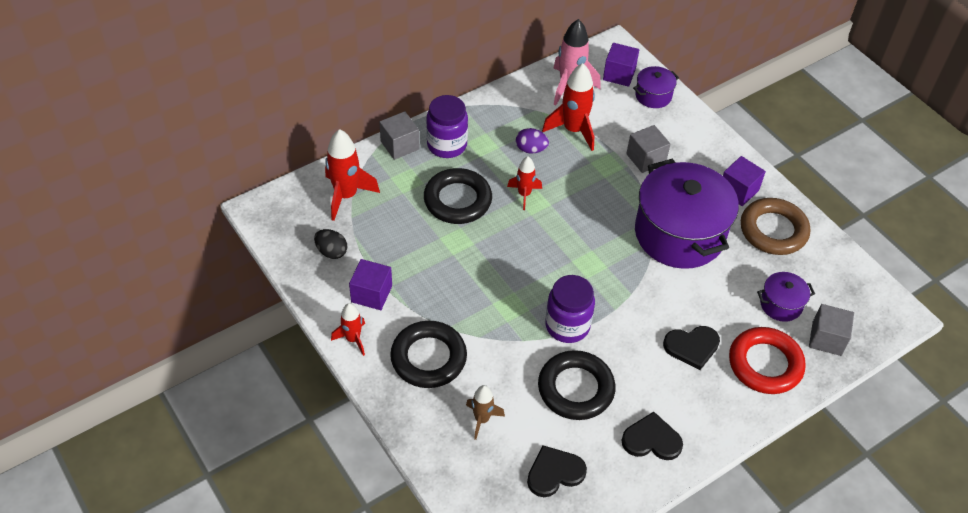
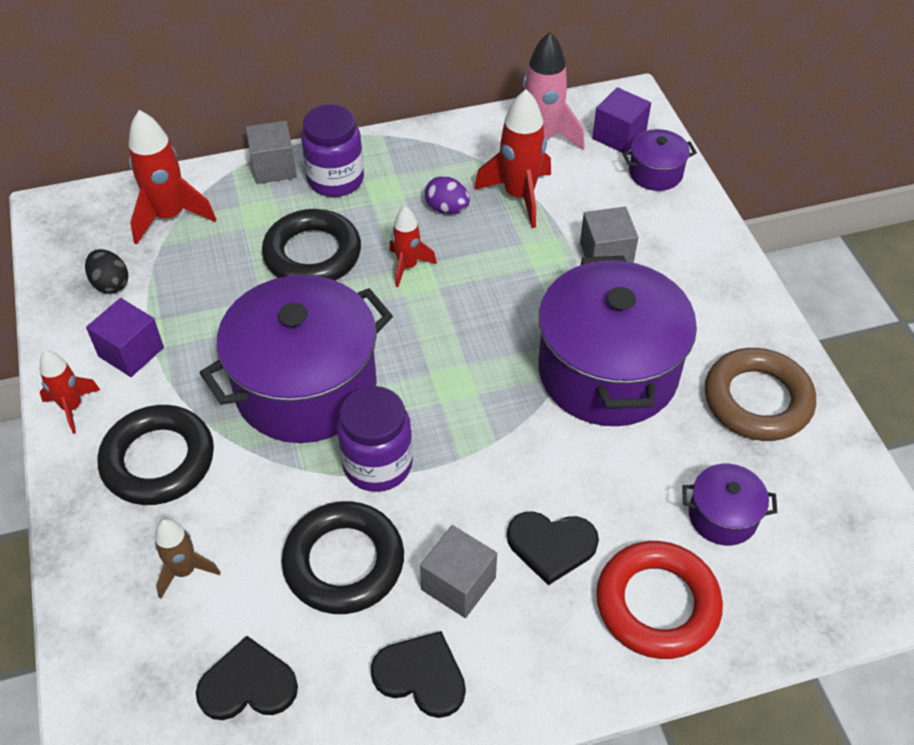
camera: 20 degrees right, 0 degrees up
(498, 289) = (306, 387): none -> purple pot
(738, 190) = (726, 329): purple cube -> none
(826, 338) = (777, 590): grey cube -> grey cube (458, 584)

